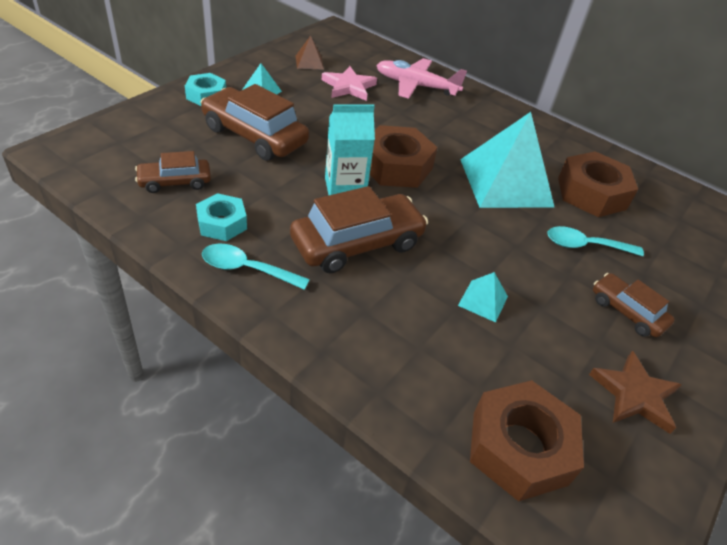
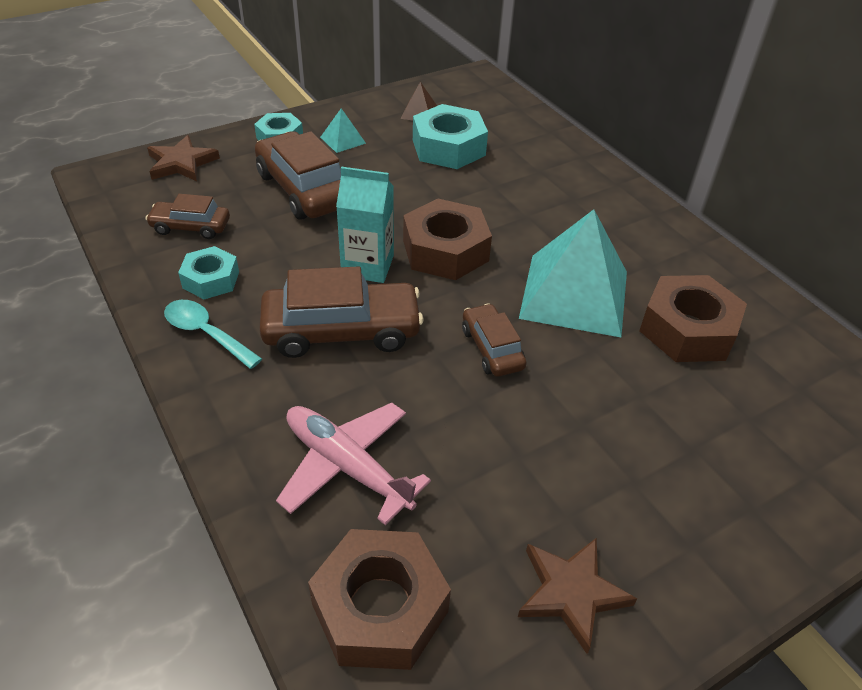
camera: 25 degrees right, 0 degrees up
(131, 128) = (181, 163): none -> brown star
(349, 87) = (448, 147): pink star -> turquoise nut
(415, 86) = (534, 157): pink plane -> pink plane (347, 466)
(483, 300) = (448, 429): turquoise pyramid -> none
(585, 246) = (631, 394): turquoise spoon -> none
(627, 312) = (632, 490): brown car -> brown car (492, 348)

